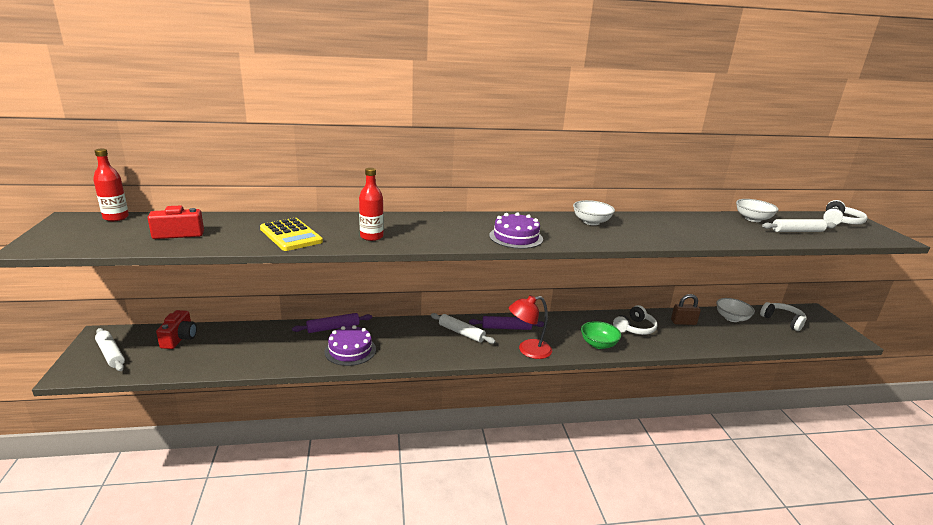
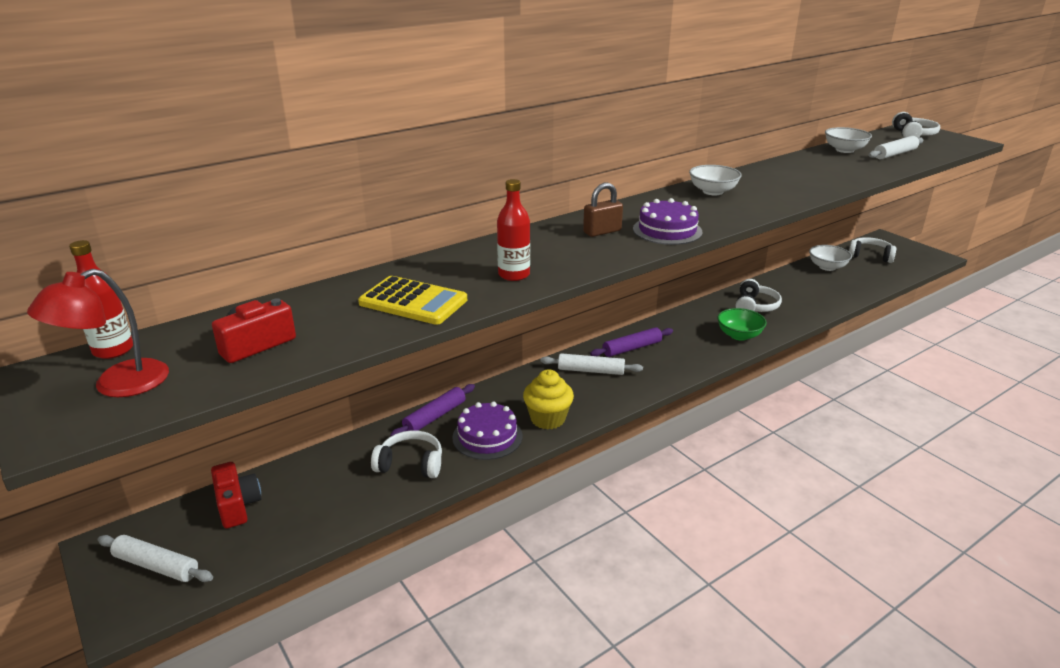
camera: 25 degrees left, 5 degrees up
(289, 350) = (410, 464): none -> white headphones
(399, 353) = (548, 419): none -> yellow cupcake
(528, 350) = (680, 366): red lamp -> red lamp (117, 385)
(683, 322) = (791, 285): brown padlock -> brown padlock (602, 232)

